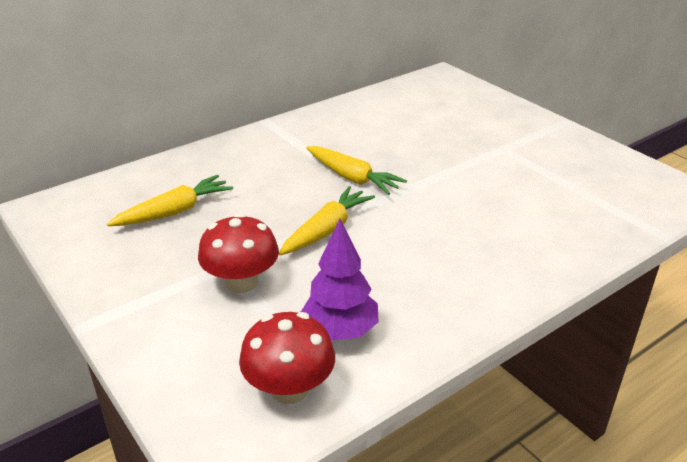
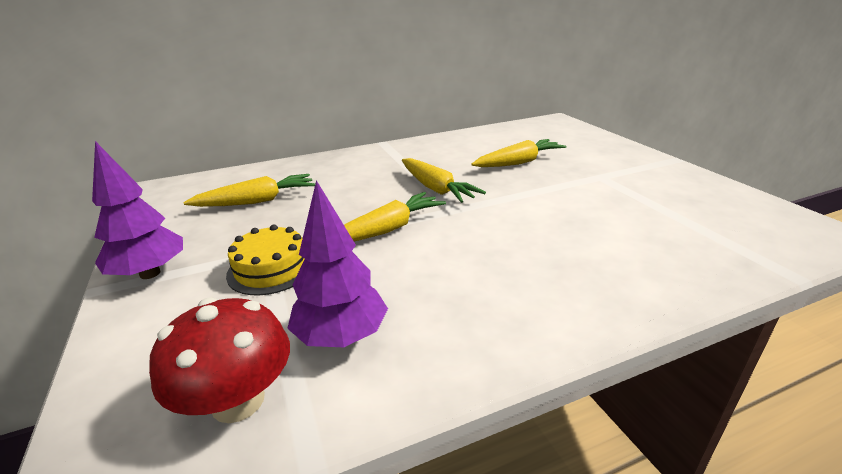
camera: 15 degrees right, 5 degrees down
(126, 302) = (150, 273): none -> purple tree
(241, 282) = (271, 268): red mushroom -> yellow cake
(421, 137) = (518, 162): none -> yellow carrot

